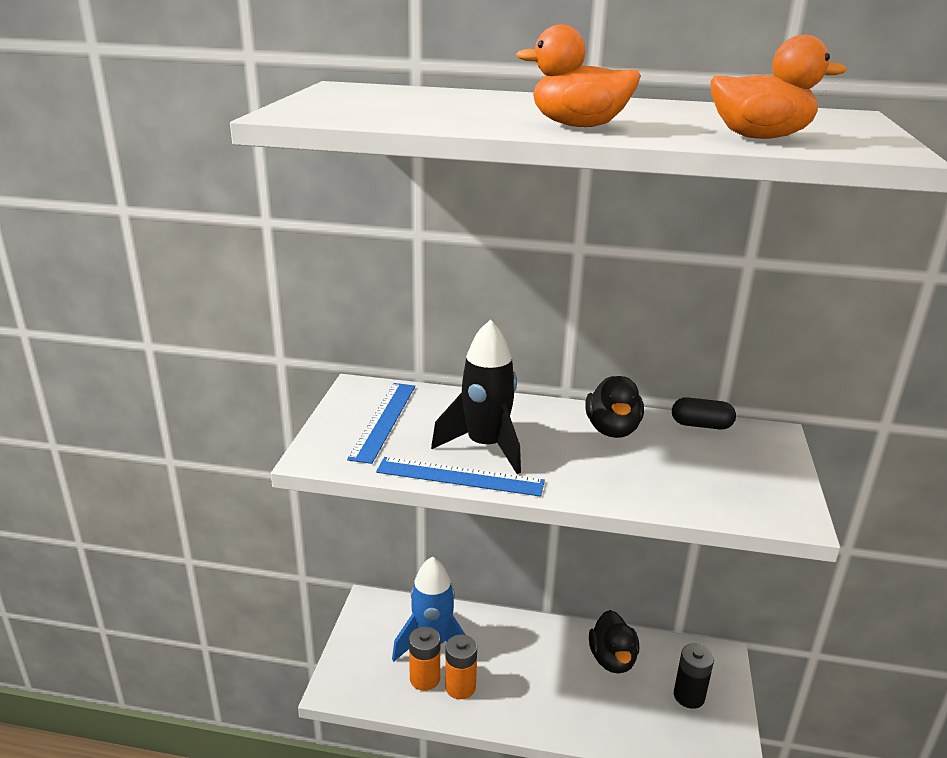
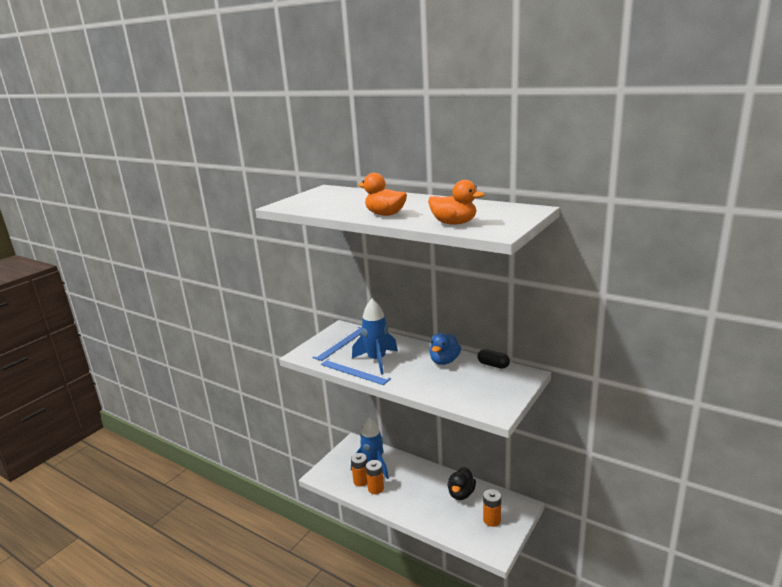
camera: 25 degrees right, 5 degrees down
(486, 446) = (377, 360): black rocket -> blue rocket
(612, 430) = (444, 361): black duck -> blue duck
(689, 696) = (492, 520): black battery -> orange battery

